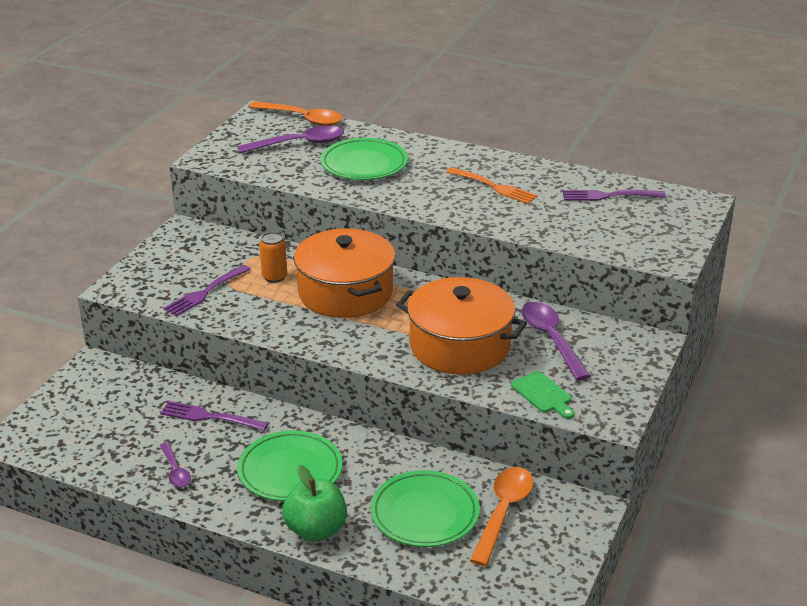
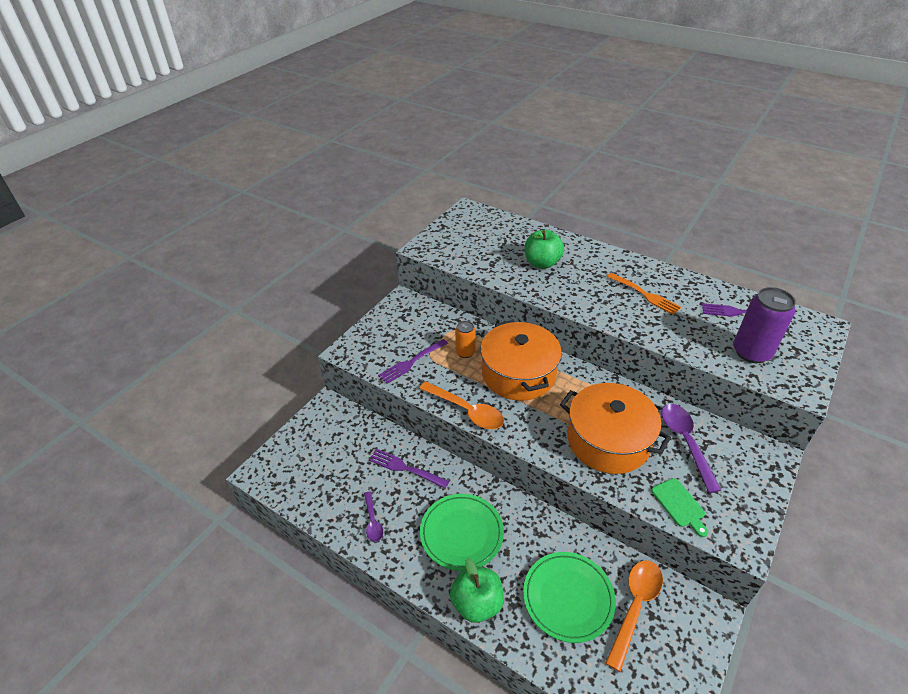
camera: 10 degrees right, 10 degrees up
(299, 144) = (493, 240): purple spoon -> none
(302, 119) = (497, 217): orange spoon -> orange spoon (466, 411)
(364, 164) = (542, 263): green plate -> green apple
(618, 232) = (751, 352): none -> purple can

